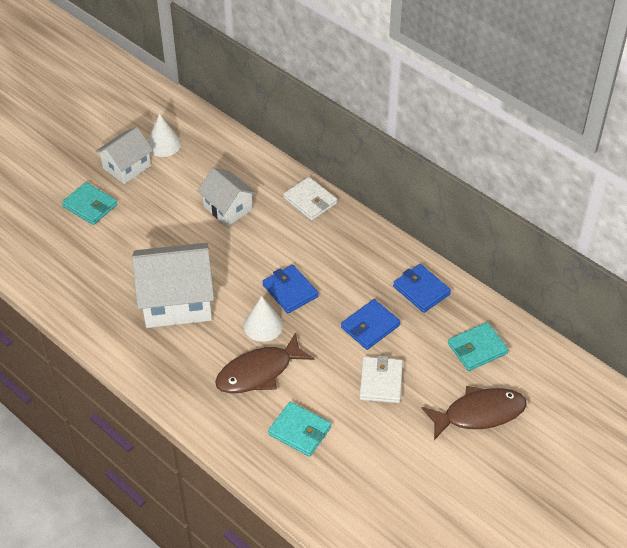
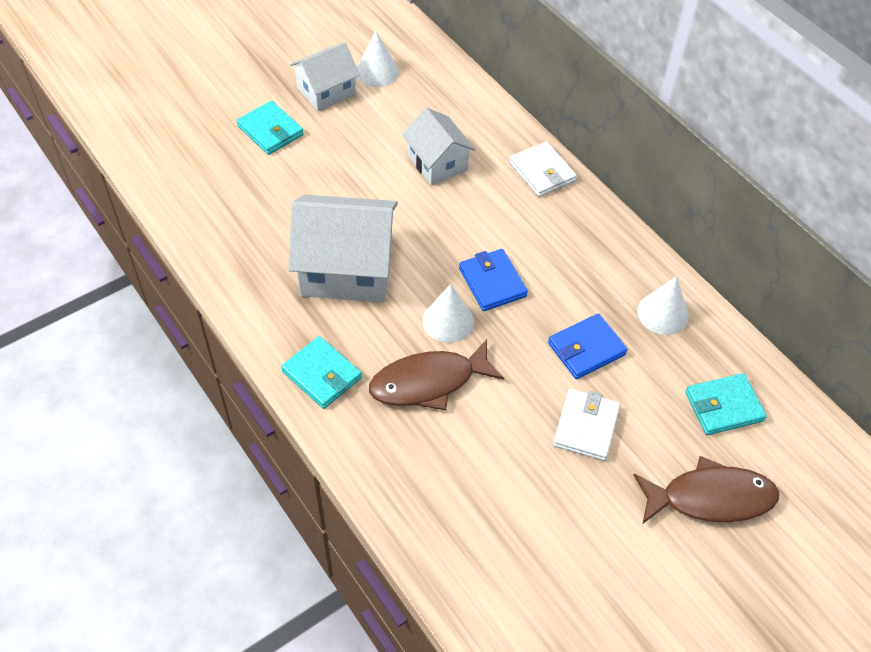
camera: 10 degrees right, 5 degrees up
(300, 431) = (465, 473): turquoise wallet -> turquoise wallet (322, 375)
(421, 290) = (662, 313): blue wallet -> white cone

